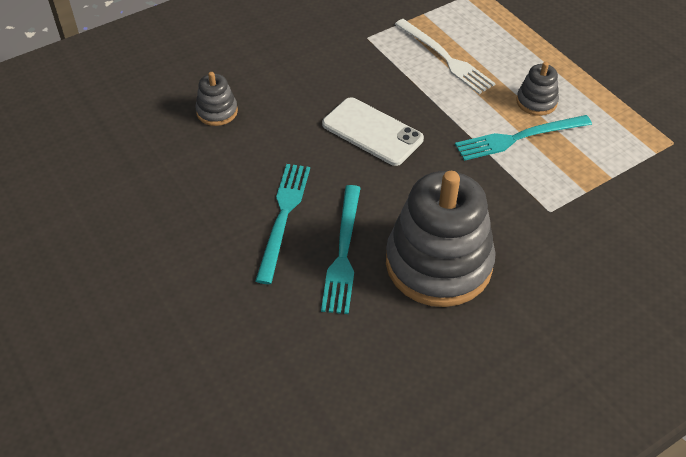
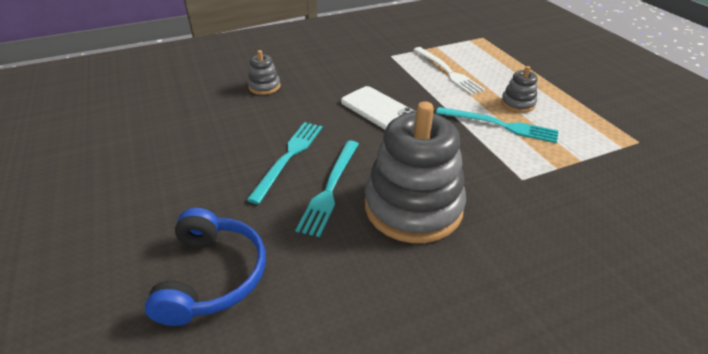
camera: 10 degrees right, 10 degrees down
(252, 374) = (212, 276): none -> blue headphones
(519, 138) = (500, 125): turquoise fork -> turquoise fork turned 150 degrees counterclockwise

